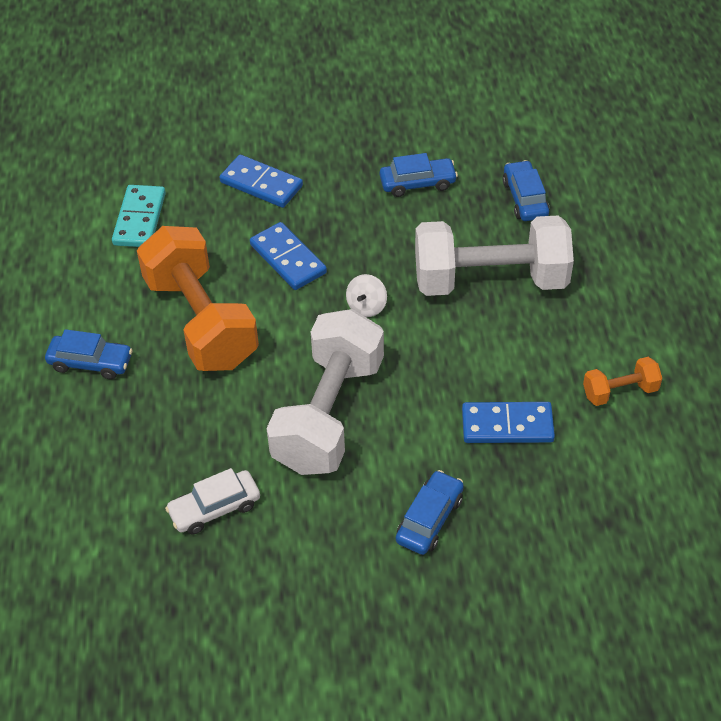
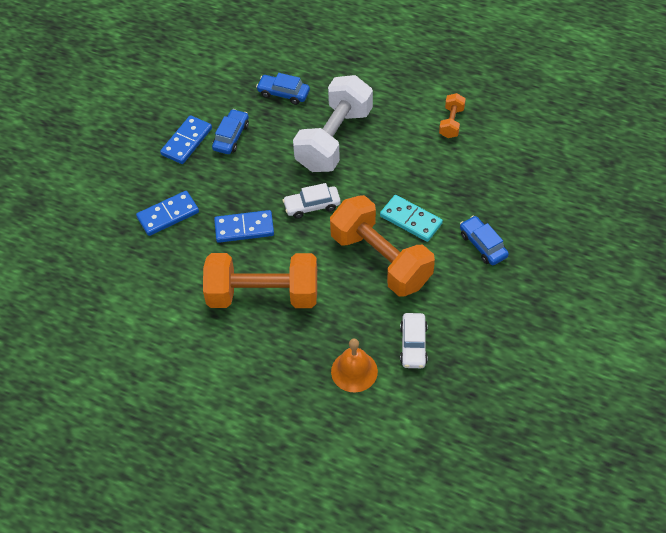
camera: 60 degrees left, 5 degrees up
(90, 363) = (255, 369): blue car -> none
(139, 462) = (354, 371): none -> orange bell
(140, 219) = (146, 294): turquoise domino -> turquoise domino (411, 220)
(329, 414) = (381, 260): white dumbbell -> orange dumbbell
(366, 306) = (312, 206): white spinning top -> white car
(507, 425) = (442, 181): blue domino -> blue domino (187, 141)

